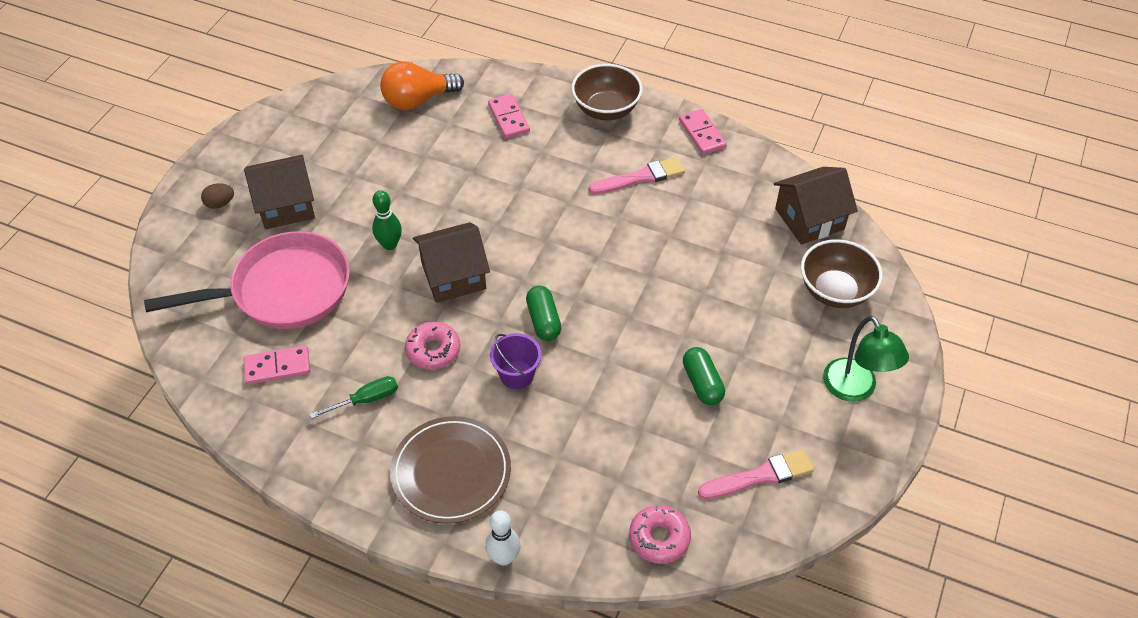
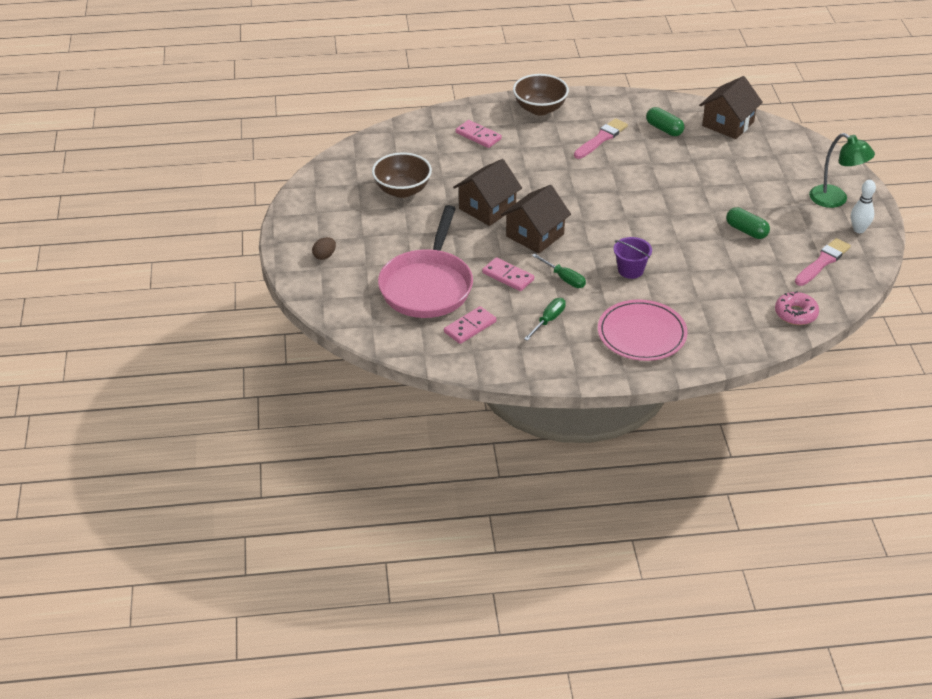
camera: 30 degrees left, 10 degrees down
(283, 290) = (427, 286): pink pan -> pink pan turned 150 degrees clockwise
(286, 205) = (374, 239): brown house -> brown house (487, 208)
(390, 244) = (473, 234): green bowling pin -> none
(418, 100) = (402, 147): orange light bulb -> none
(433, 350) = (564, 278): pink donut -> green screwdriver
(451, 472) = (641, 334): brown plate -> pink plate
(504, 557) = (717, 360): white bowling pin -> white bowling pin (859, 229)
(543, 320) = (618, 236): green capsule -> green capsule (664, 129)
(702, 134) = (616, 101): pink domino -> pink domino (508, 276)
(835, 291) = (778, 155): brown bowl -> brown bowl (402, 190)

